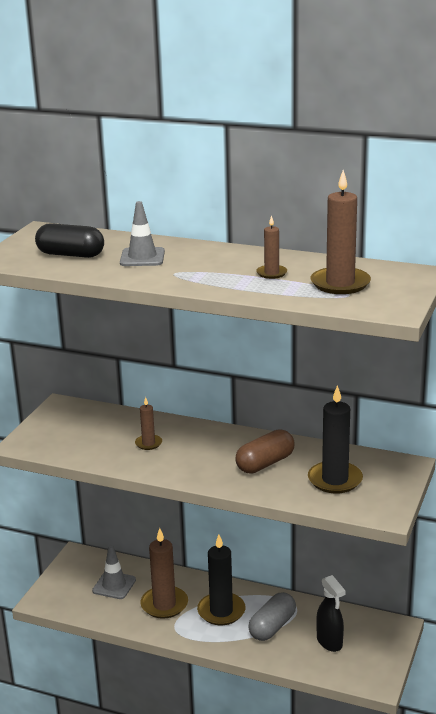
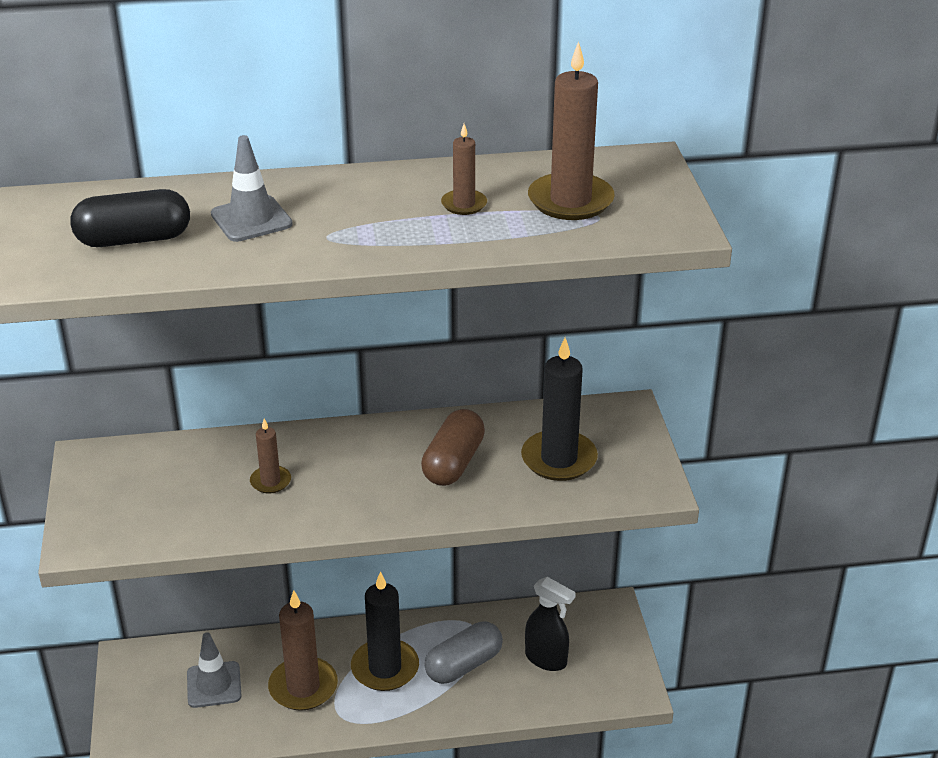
camera: 30 degrees left, 10 degrees up
(272, 626) = (463, 665): grey capsule -> grey capsule turned 45 degrees clockwise

